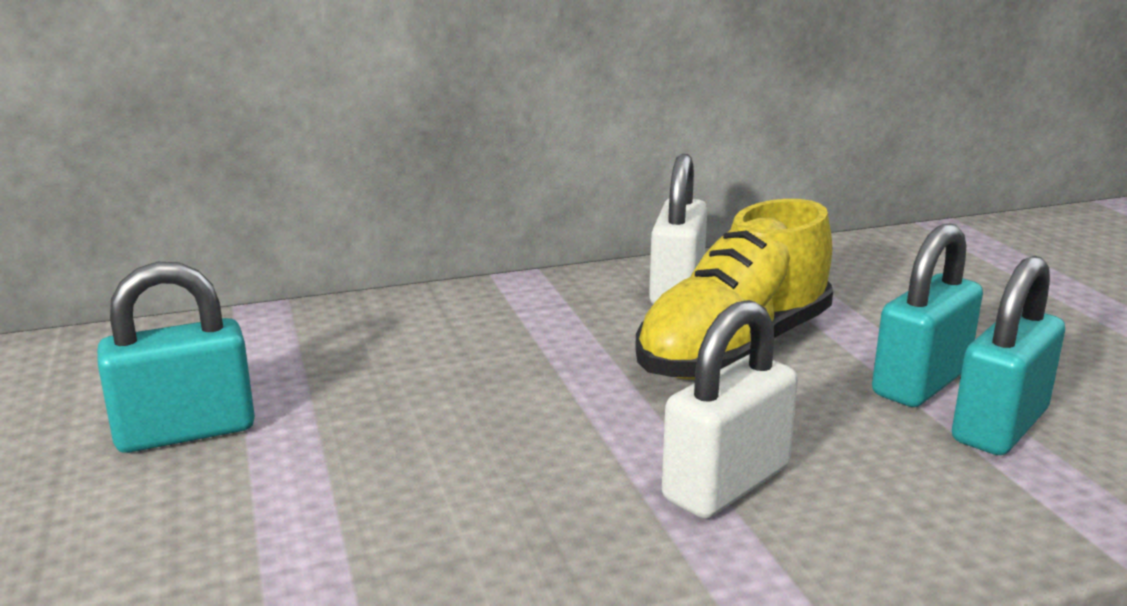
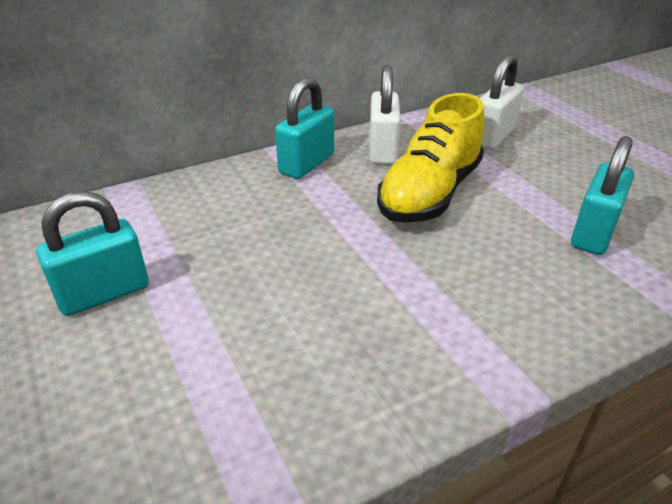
camera: 10 degrees left, 15 degrees up
(726, 484) = (453, 293): white padlock -> white padlock (493, 137)
(920, 382) = (542, 206): turquoise padlock -> turquoise padlock (306, 164)

